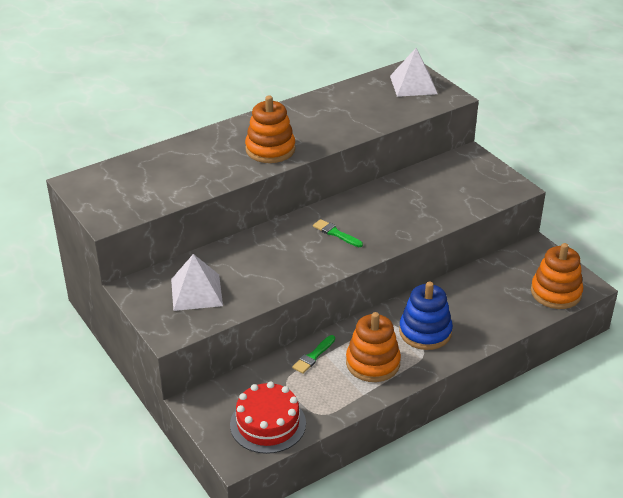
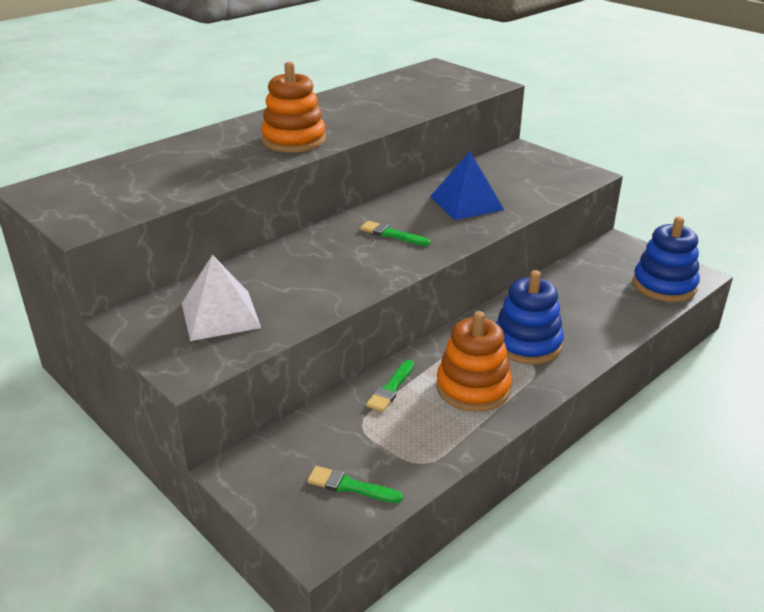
camera: 10 degrees left, 5 degrees down
(268, 424) = (350, 486): red cake -> green brush
(404, 208) = (466, 203): none -> blue pyramid
(413, 85) = (445, 77): white pyramid -> none
(556, 292) = (664, 285): orange stacking toy -> blue stacking toy

